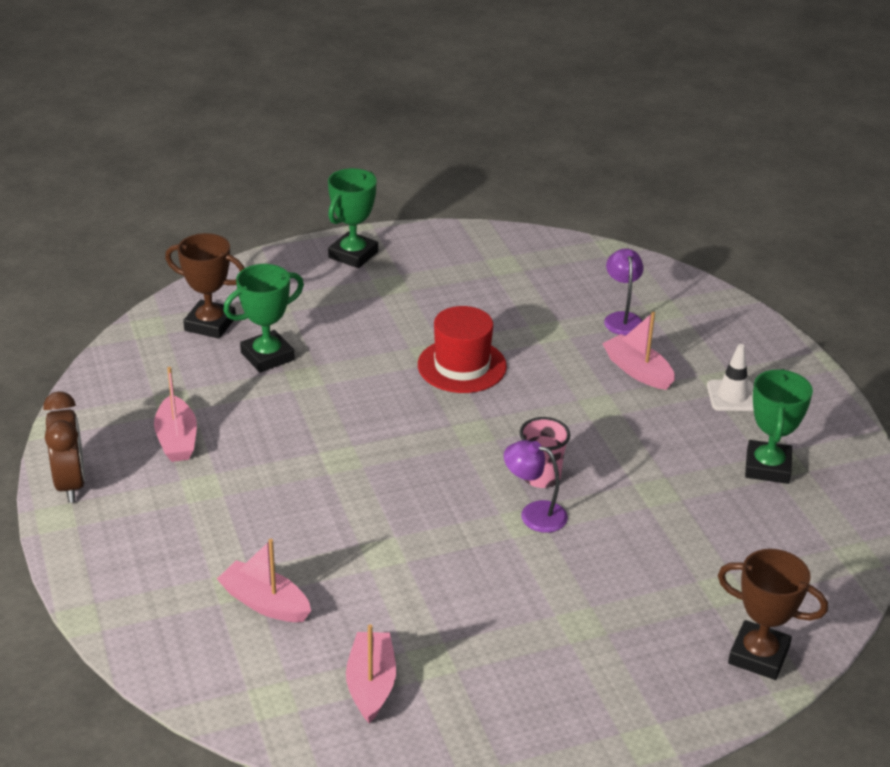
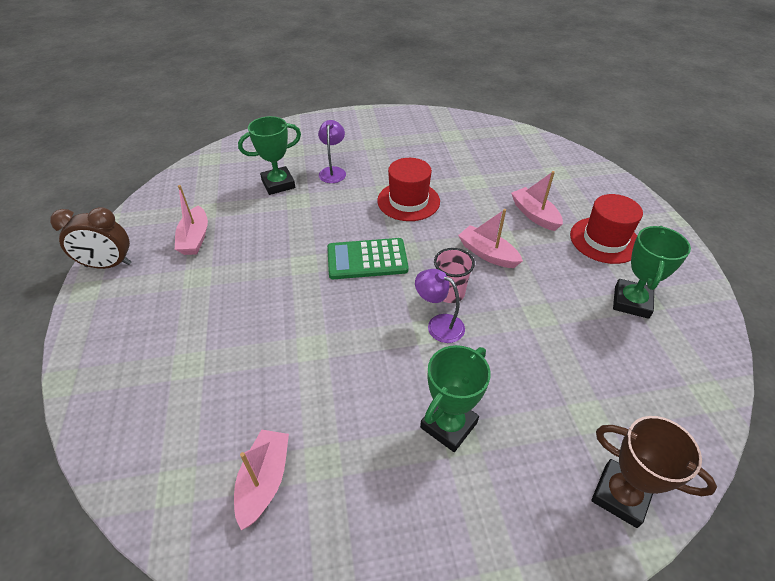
camera: 10 degrees right, 10 degrees up
(71, 484) = (108, 265): brown clock -> brown clock turned 90 degrees clockwise
(210, 324) = (249, 160): brown trophy -> none
(265, 603) = (205, 384): pink boat -> pink boat (487, 254)
(353, 255) = (355, 123): green trophy -> green trophy (448, 425)
(424, 446) = (367, 259): none -> green calculator
(622, 318) = (527, 176): purple lamp -> purple lamp (333, 171)
(732, 396) = (604, 240): white traffic cone -> red hat

